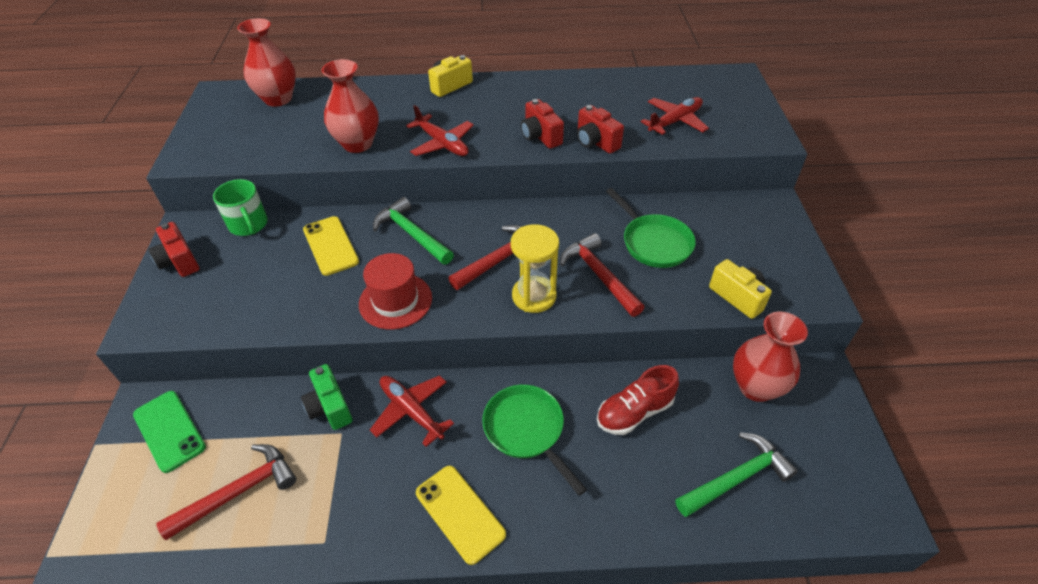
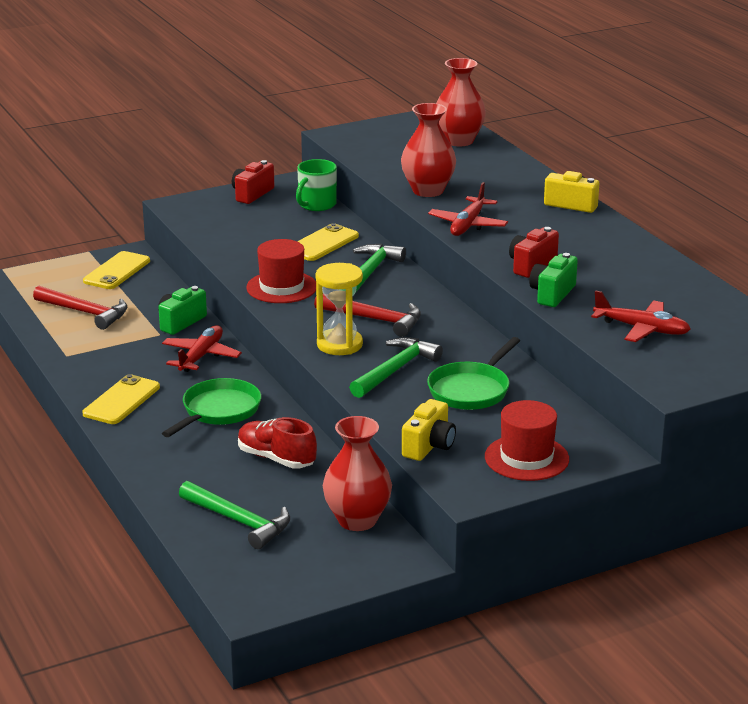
camera: 65 degrees right, 20 degrees down
(169, 430) = (117, 271): green phone -> yellow phone
(596, 142) = (552, 294): red camera -> green camera
(599, 275) = (395, 370): red hammer -> green hammer
(772, 248) = (526, 458): none -> red hat

